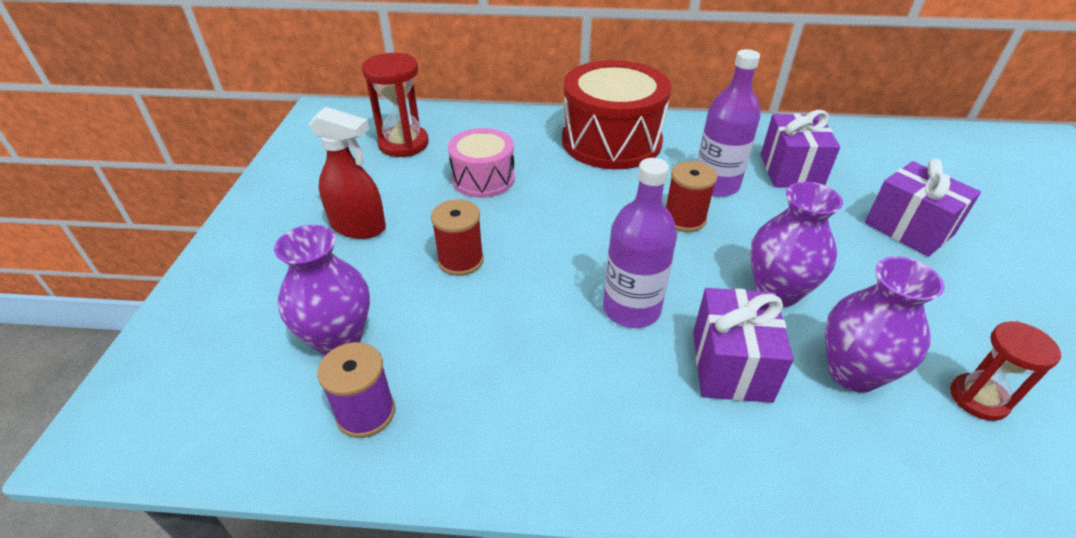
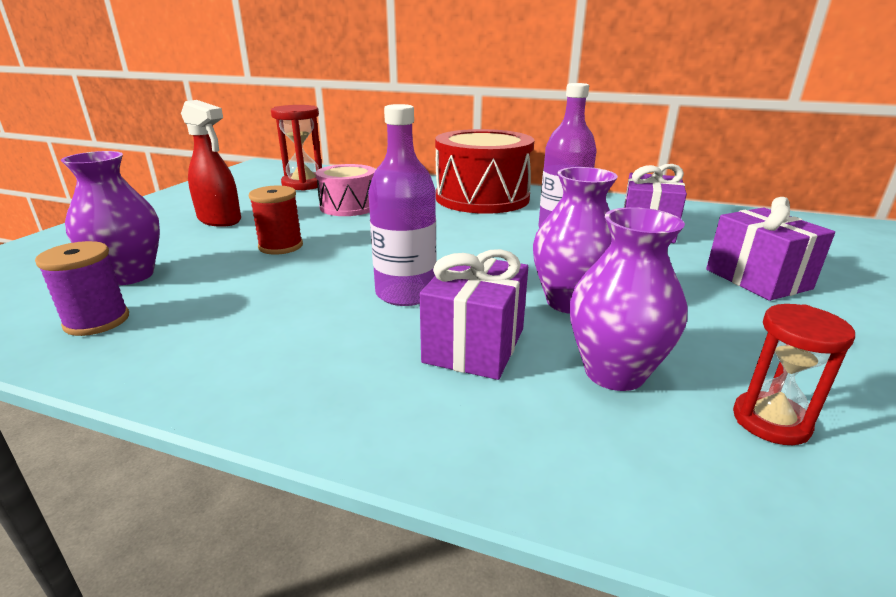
camera: 15 degrees right, 15 degrees down
(684, 219) = (511, 246): red spool -> none

